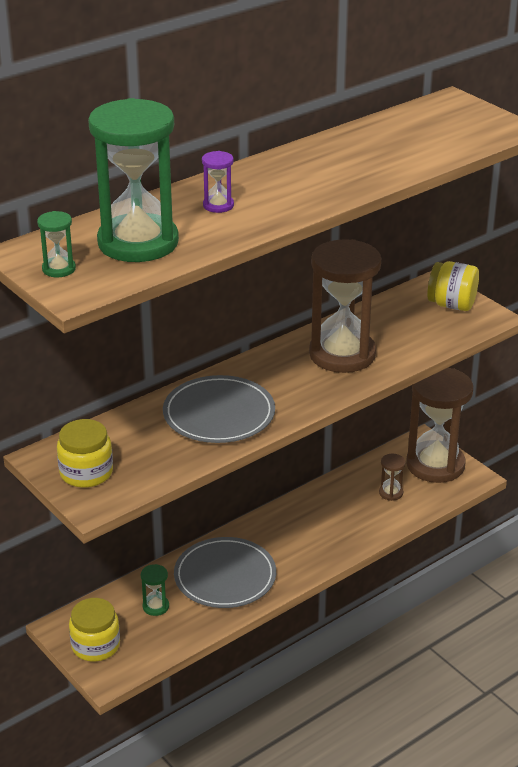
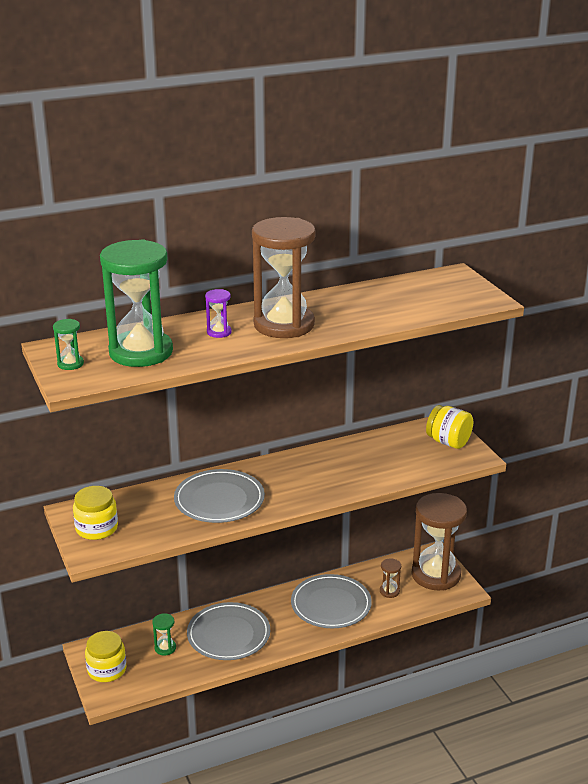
camera: 15 degrees right, 5 degrees down
(330, 520) = (331, 604): none -> grey plate
(342, 354) = (339, 468): brown hourglass -> brown hourglass (284, 325)

